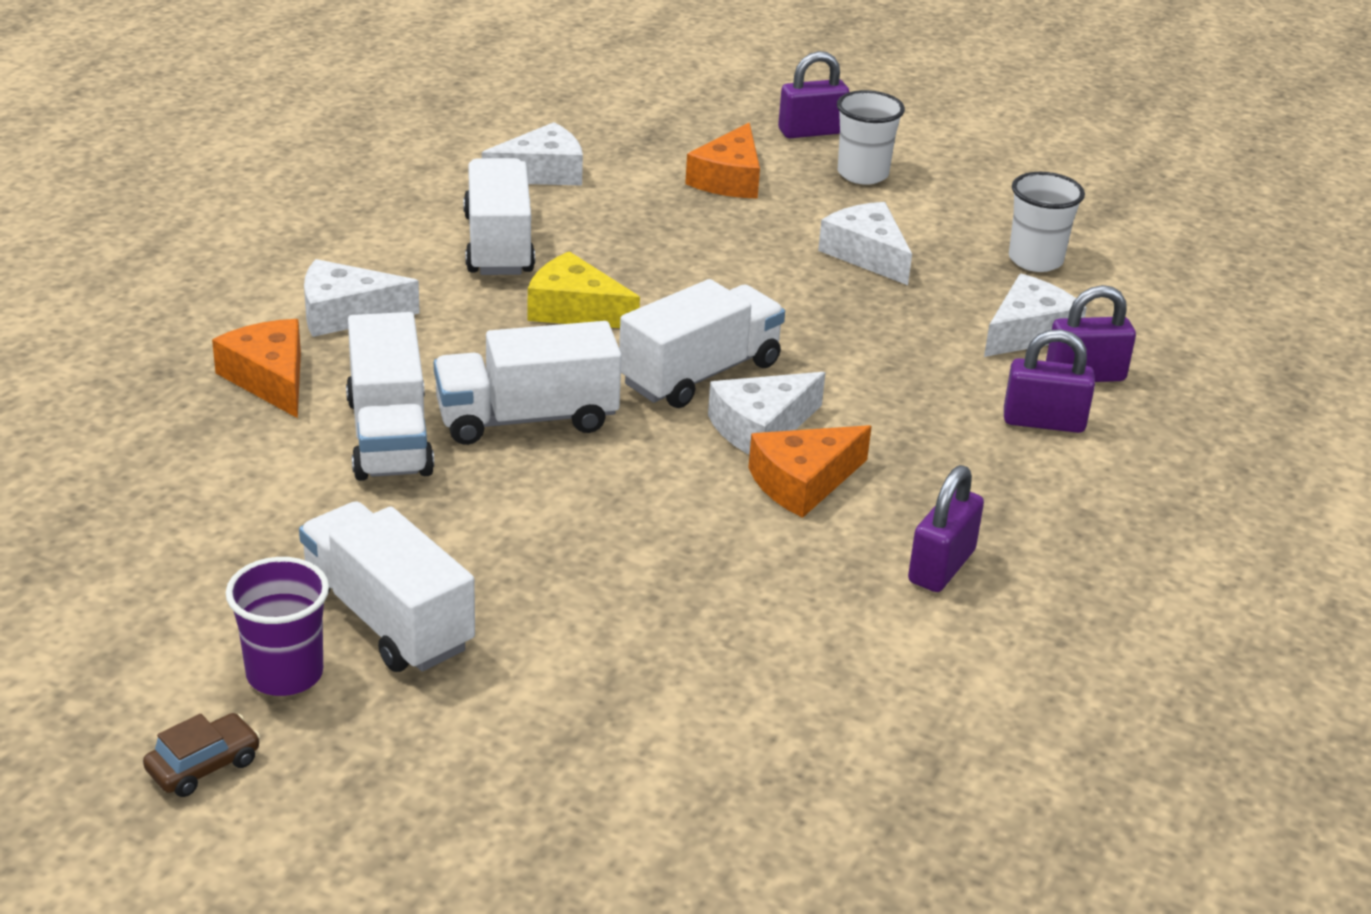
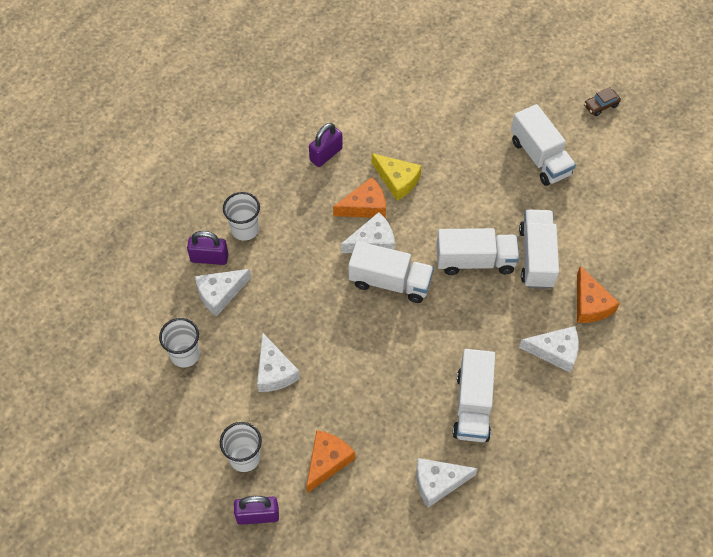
camera: 165 degrees left, 25 degrees up
(285, 674) = (576, 138): purple cup -> none
(575, 310) = (441, 340): yellow cheese -> yellow cheese (397, 180)
(700, 374) = (390, 282): white truck -> white truck turned 135 degrees counterclockwise
(1043, 421) = (245, 229): purple padlock -> white cup

